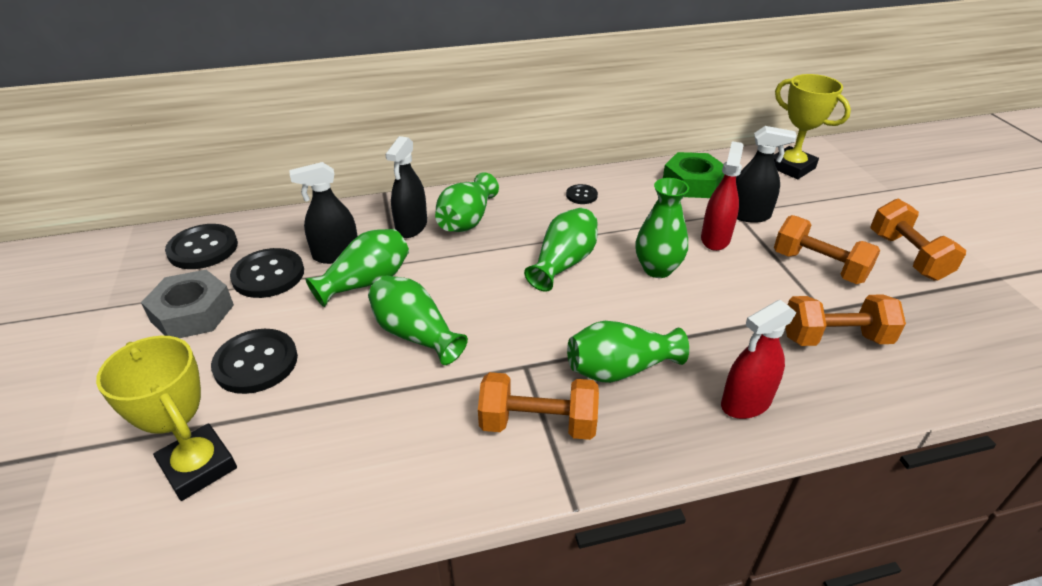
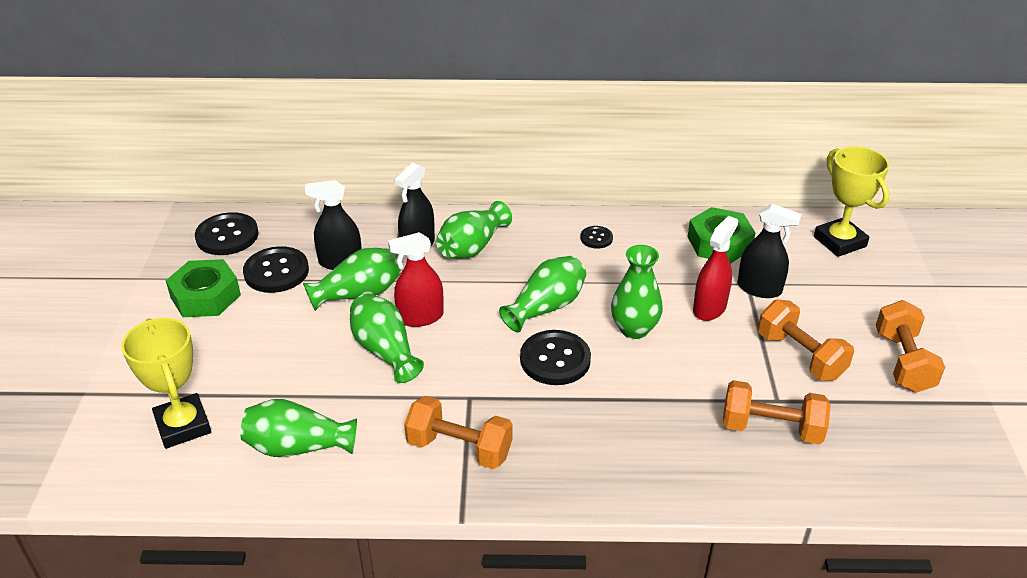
camera: 15 degrees right, 0 degrees up
(192, 313) = (205, 296): grey nut -> green nut
(256, 363) = (246, 350): black button -> black button (555, 359)
(620, 369) = (552, 417): green vase -> green vase (298, 447)
(745, 403) = (650, 469): red spray bottle -> red spray bottle (420, 317)

